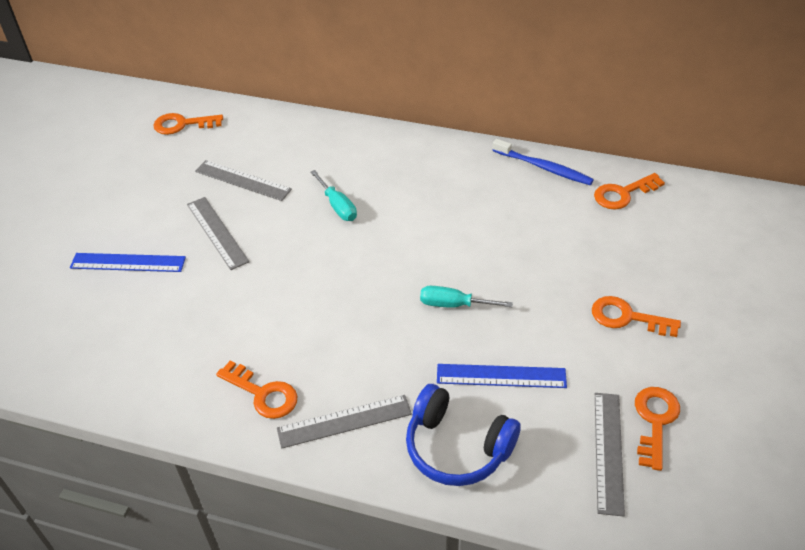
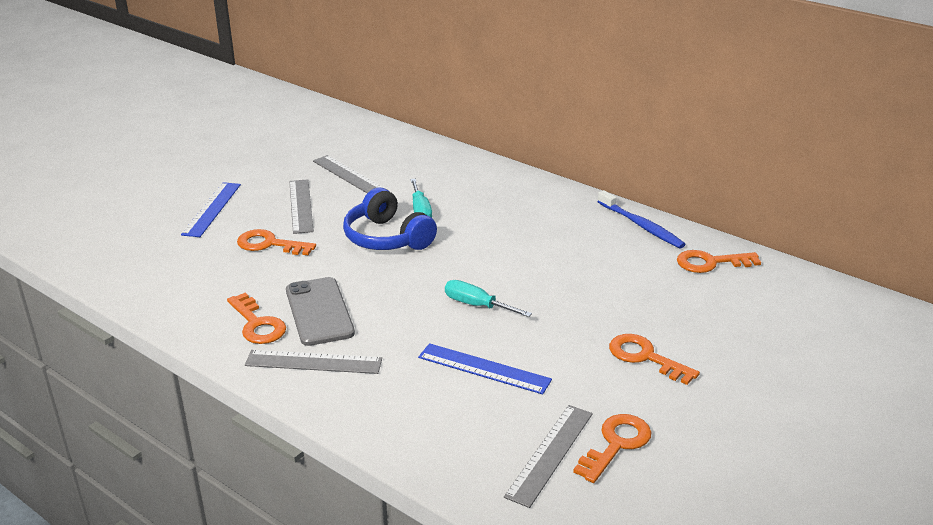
camera: 20 degrees right, 15 degrees down
(128, 262) = (212, 209): blue ruler -> blue ruler turned 75 degrees clockwise
(183, 124) = (326, 128): orange key -> orange key (270, 244)
(313, 359) = (319, 311): none -> grey phone
(457, 447) = (403, 409): blue headphones -> blue headphones (387, 238)

